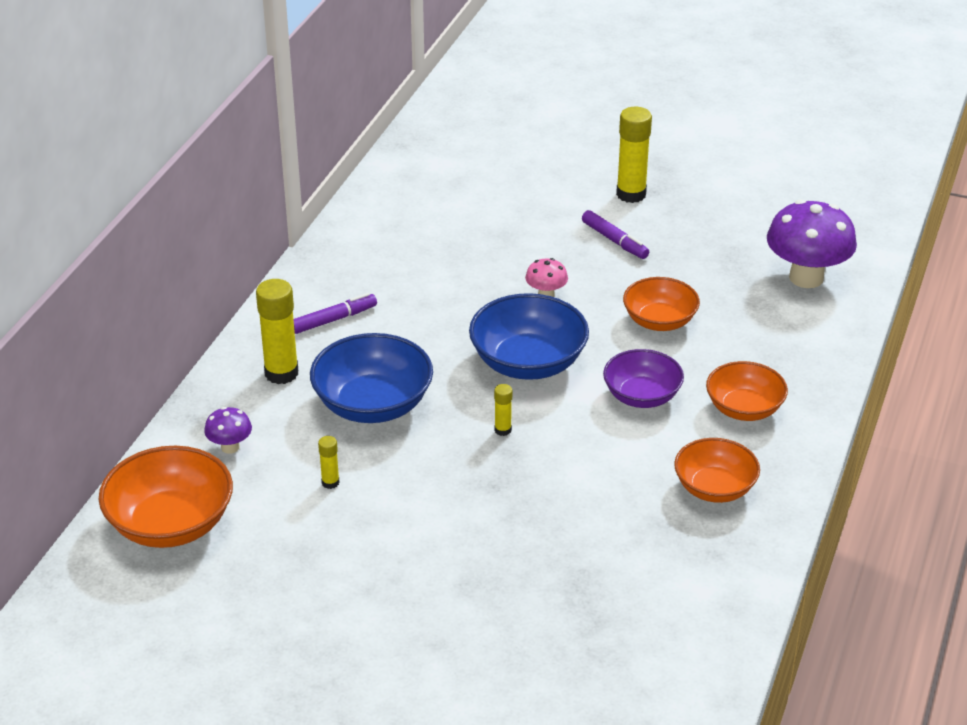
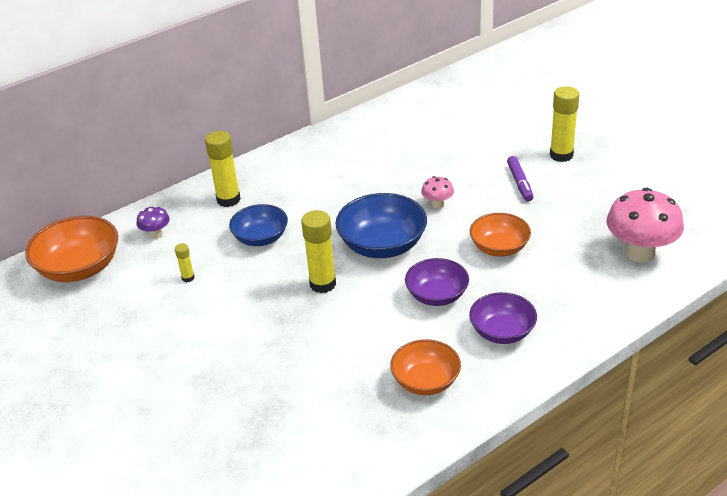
camera: 35 degrees right, 0 degrees up
(334, 319) = (290, 177): purple marker -> none
(373, 404) = (261, 238): blue bowl -> blue bowl, size x0.66
(503, 430) = (323, 284): yellow glue stick -> yellow glue stick, size x2.05
(744, 408) = (502, 332): orange bowl -> purple bowl
(806, 277) = (640, 253): purple mushroom -> pink mushroom

